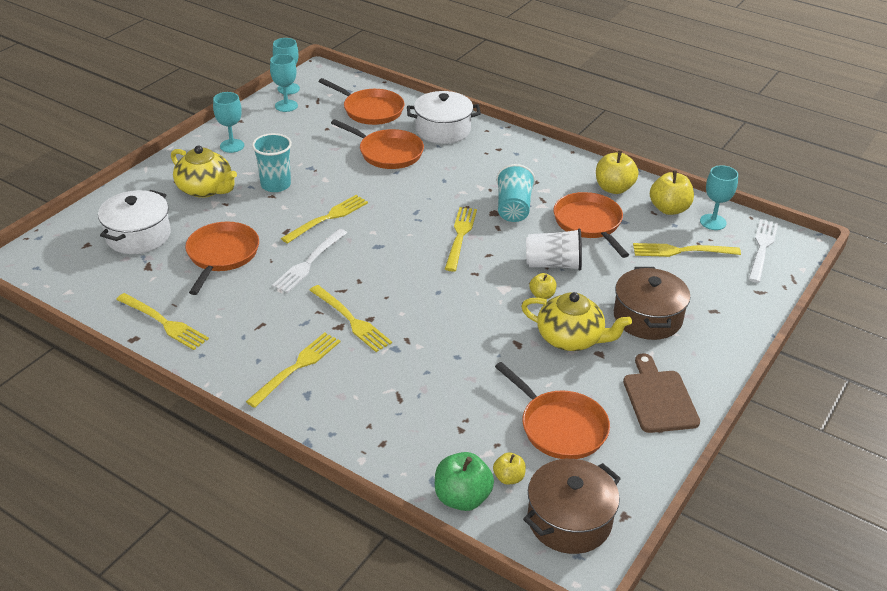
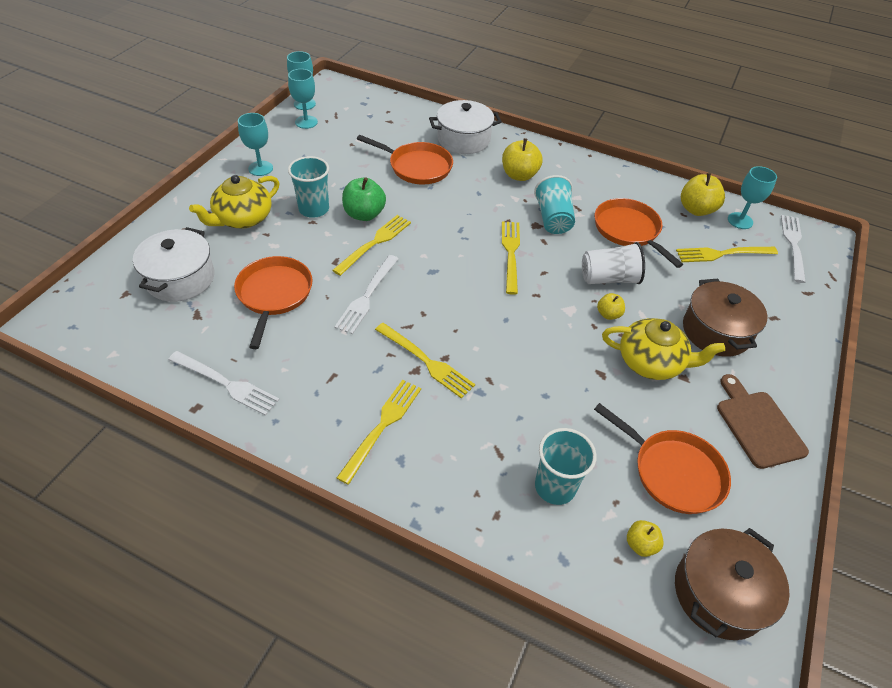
camera: 10 degrees left, 10 degrees up
(164, 323) = (227, 384): yellow fork -> white fork
(205, 189) = (242, 218): yellow teapot -> yellow teapot turned 105 degrees clockwise
(371, 110) = (390, 122): orange pan -> none
(443, 427) = (555, 486): none -> turquoise cup
(462, 498) = (600, 578): green apple -> green apple (364, 214)
(614, 188) = (639, 191): yellow apple -> yellow apple (519, 175)

